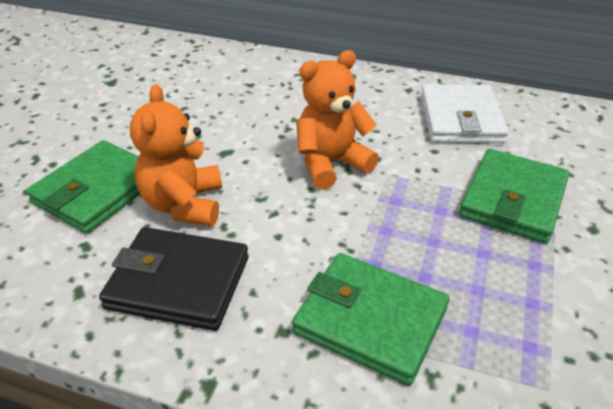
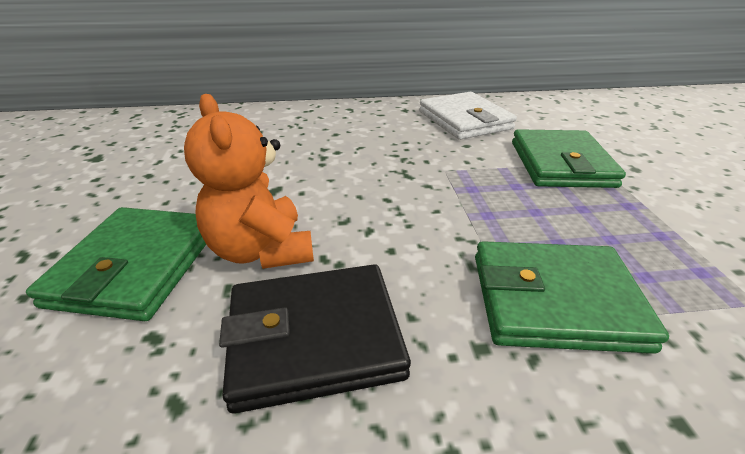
camera: 25 degrees left, 5 degrees down
(331, 164) = (388, 174): orange teddy bear -> none

